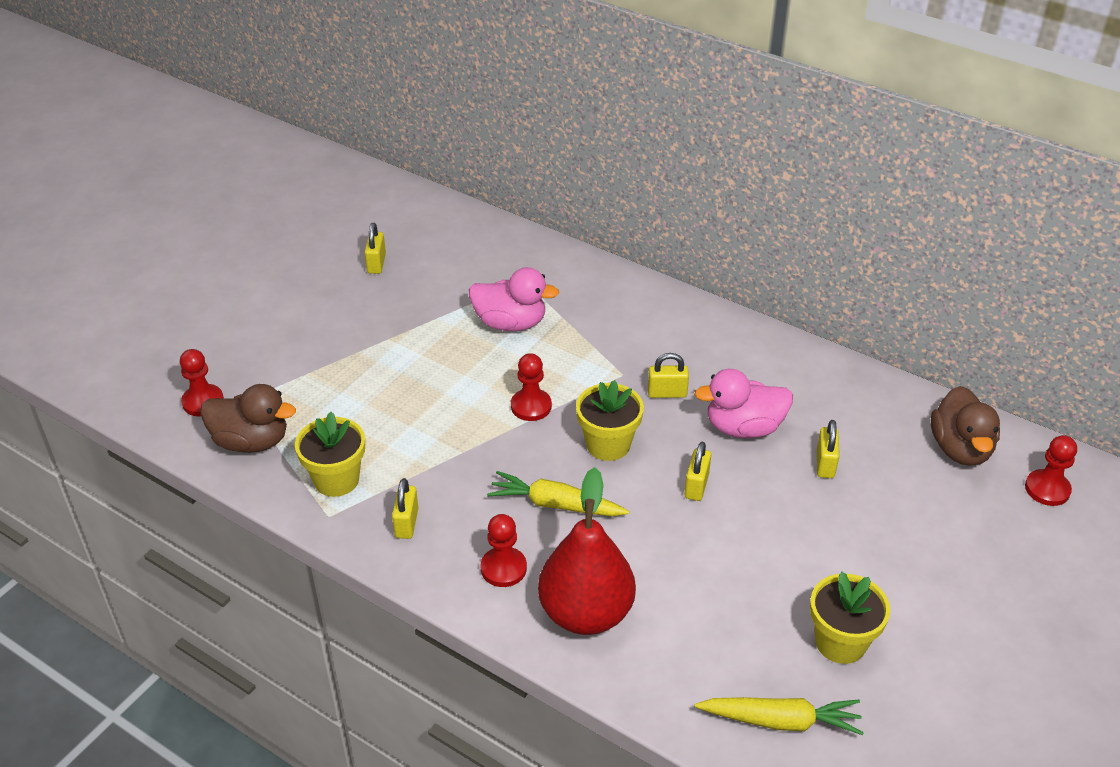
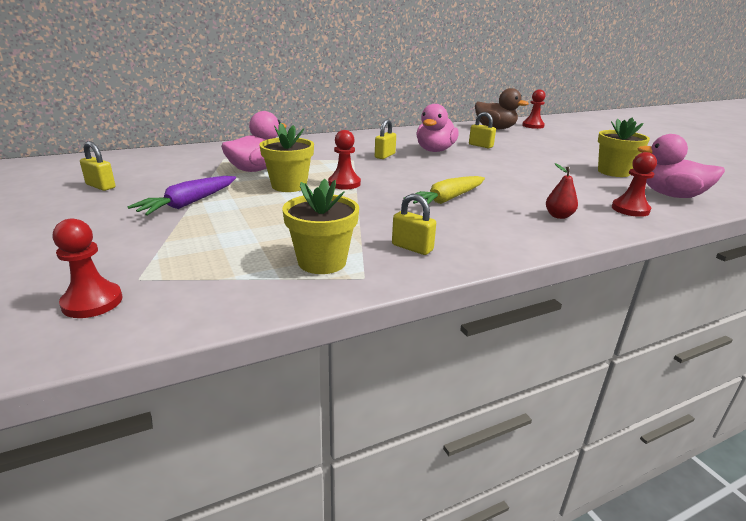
camera: 60 degrees left, 15 degrees down
(251, 441) = (204, 289): brown duck -> none
(385, 337) = (188, 203): none -> purple carrot
(503, 568) = (496, 228): red pawn -> red pawn (630, 209)
(586, 613) = (558, 216): red pear -> red pear, size x0.41
(608, 444) = (409, 176): yellow flower pot -> yellow flower pot (289, 186)
(696, 486) = (469, 168): yellow padlock -> none
(781, 721) = (671, 195): yellow carrot -> pink duck

